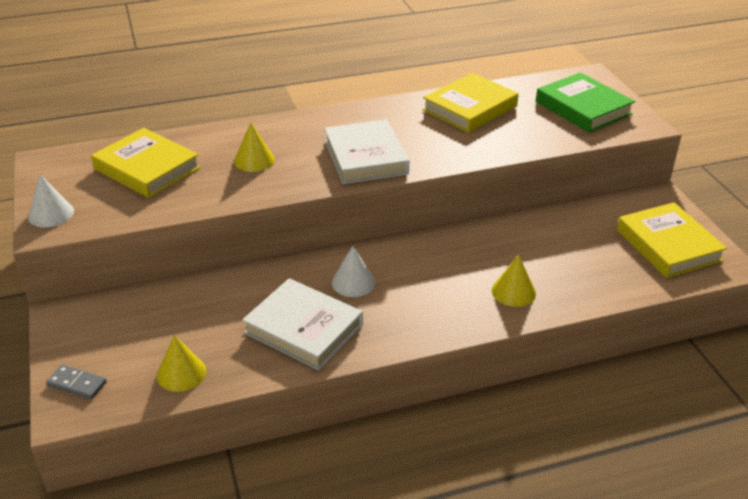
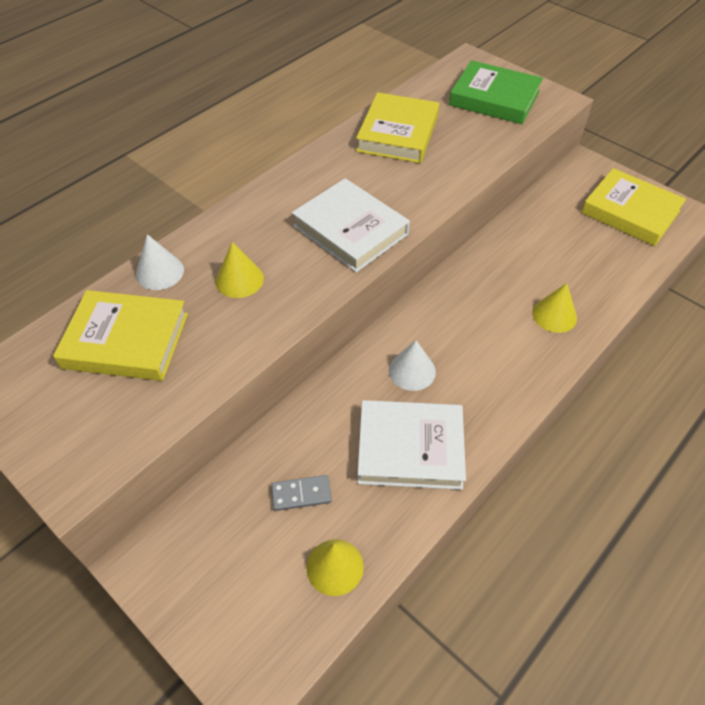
camera: 30 degrees left, 15 degrees up
(51, 214) = (60, 457): white cone -> white cone (159, 272)
(77, 384) = (234, 644): grey domino -> grey domino (301, 494)

